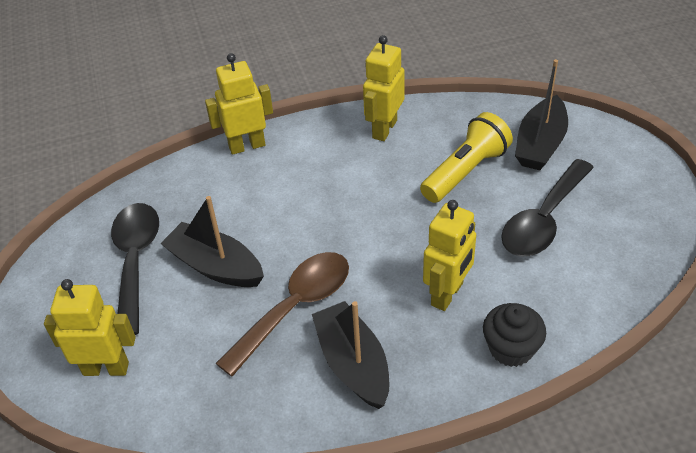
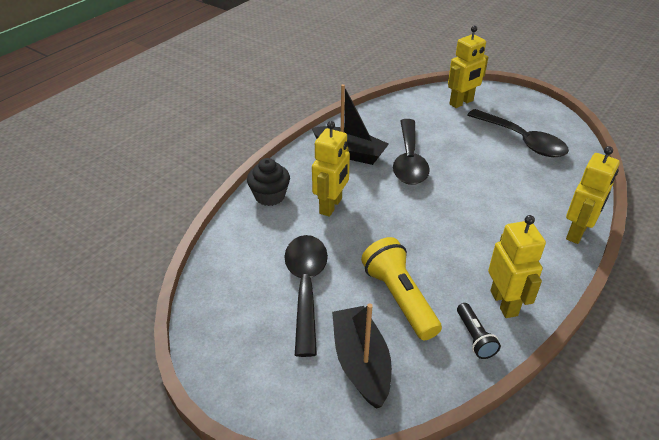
camera: 140 degrees right, 5 degrees down
(215, 266) = (478, 158): black boat -> none
(295, 308) = (409, 160): brown spoon -> black spoon
(435, 120) = (474, 337): none -> black flashlight
(447, 294) = (331, 206): yellow robot -> yellow robot turned 150 degrees counterclockwise
(465, 171) = (399, 298): yellow flashlight -> yellow flashlight turned 150 degrees clockwise

